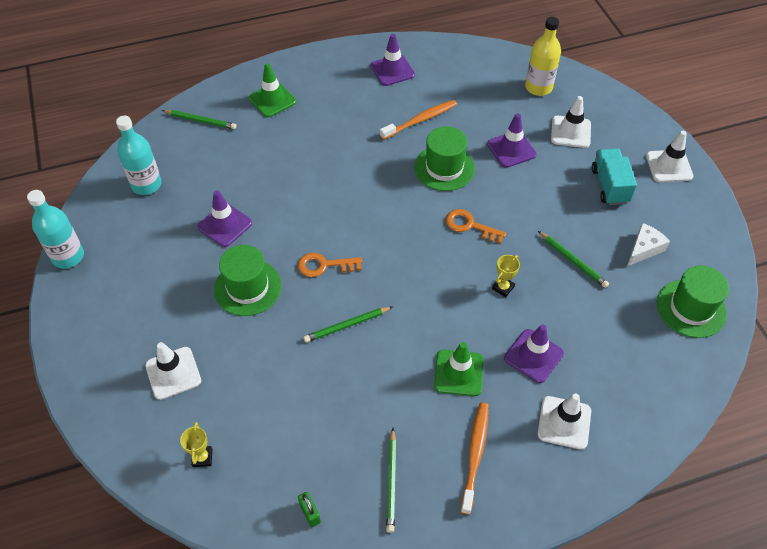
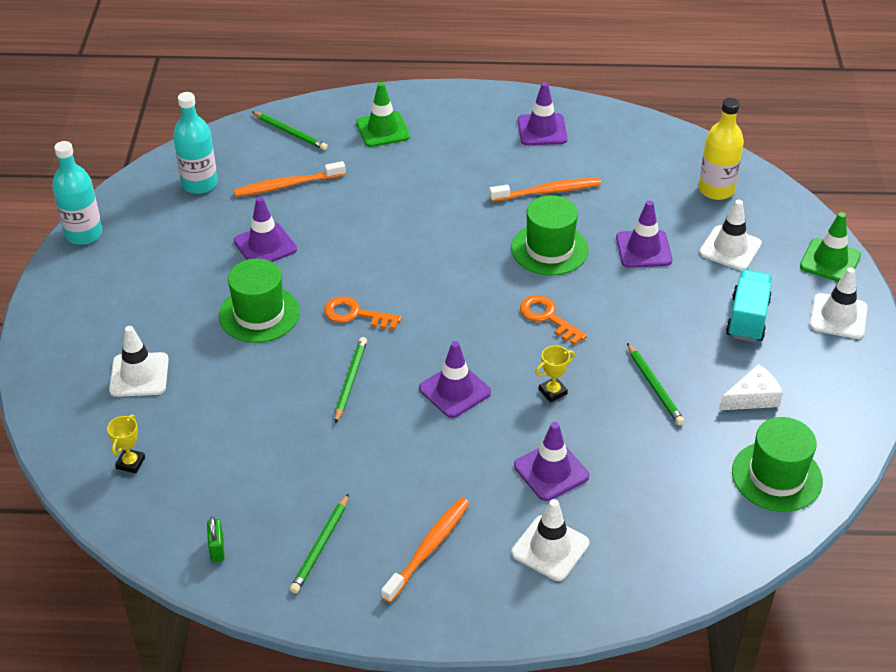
camera: 20 degrees right, 10 degrees down
(219, 167) = (287, 185): none -> orange toothbrush
(347, 325) = (350, 381): green pencil -> green pencil turned 105 degrees clockwise
(430, 309) = (455, 390): none -> purple traffic cone
(458, 373) = (453, 463): green traffic cone -> green traffic cone (830, 261)

